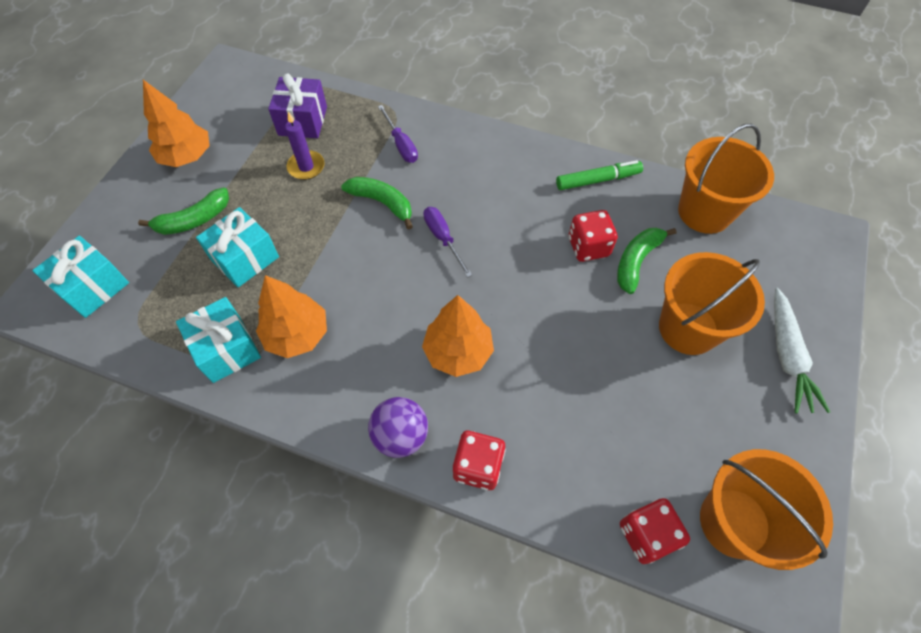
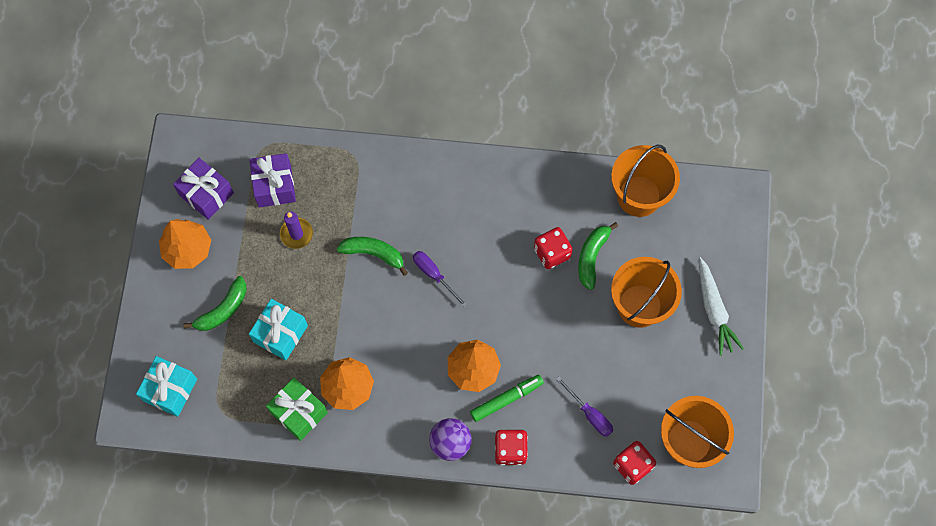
camera: 15 degrees left, 10 degrees up
(227, 349) = (299, 412): turquoise gift -> green gift
(230, 114) = (206, 194): none -> purple gift
(401, 145) = (370, 190): purple screwdriver -> purple screwdriver (590, 414)
(598, 180) = (547, 186): green marker -> green marker (506, 399)

